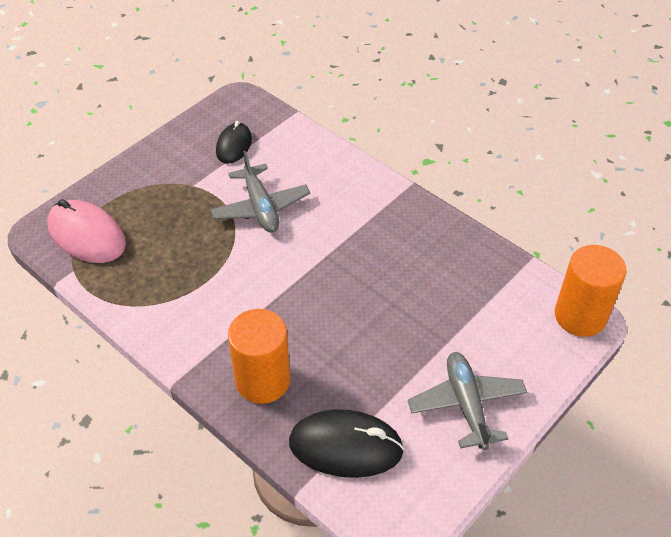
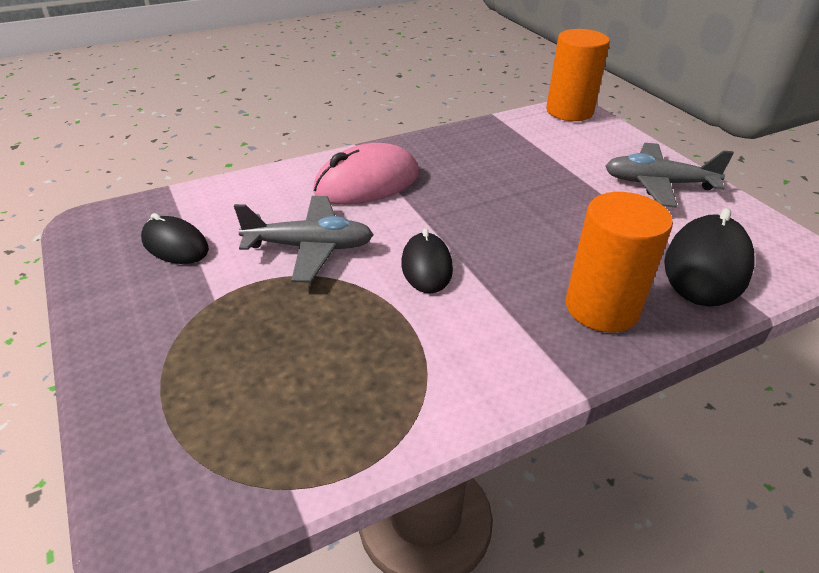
camera: 70 degrees left, 10 degrees down
(87, 235) = (220, 450): pink mouse -> pink mouse (367, 183)
(267, 273) = (426, 266): none -> black mouse

